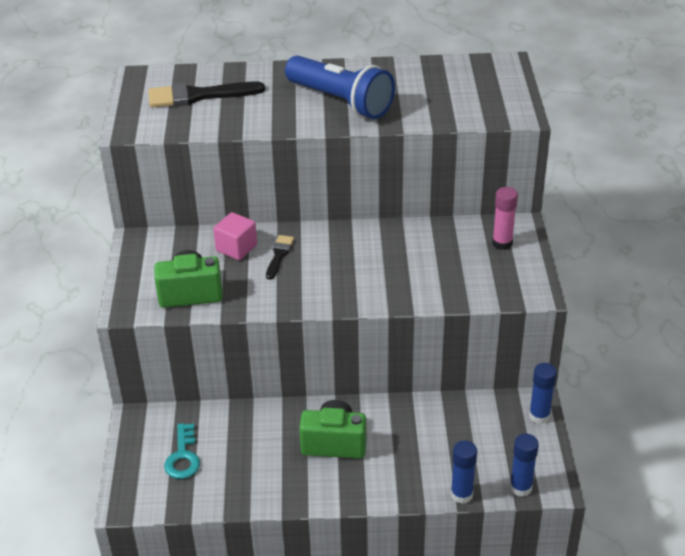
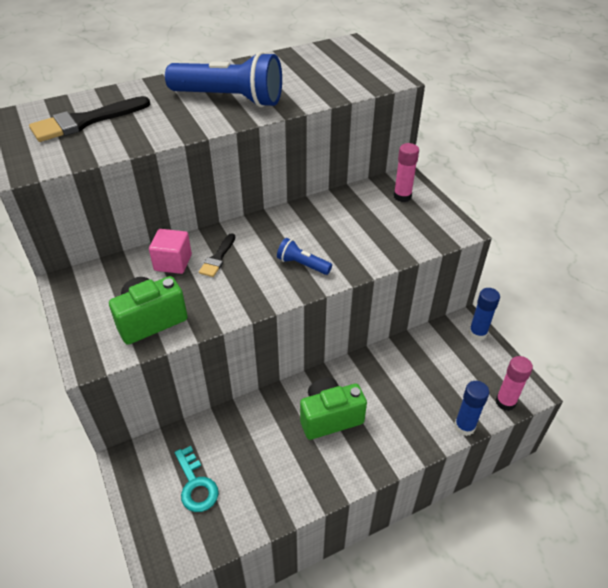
camera: 25 degrees left, 5 degrees up
(279, 255) = (218, 258): black brush -> black brush turned 150 degrees counterclockwise
(354, 283) = (302, 264): none -> blue flashlight
(520, 488) = (505, 402): blue glue stick -> pink glue stick

